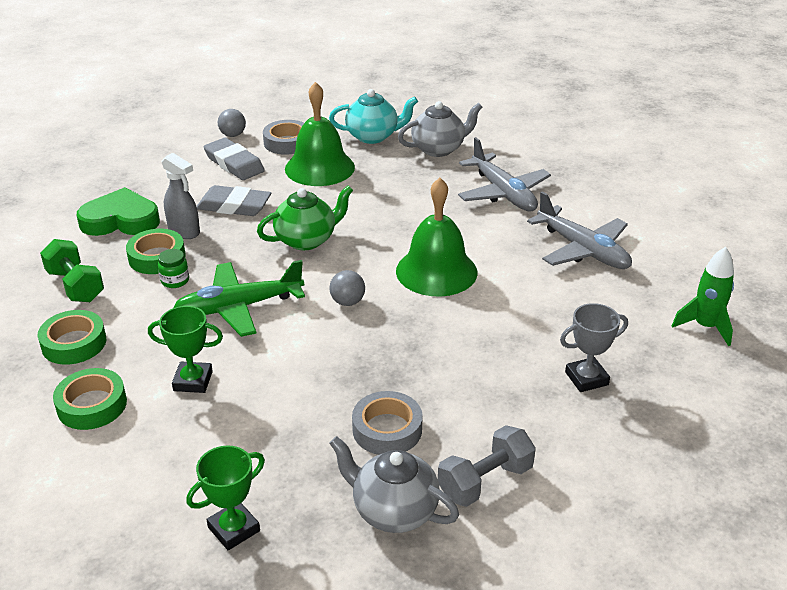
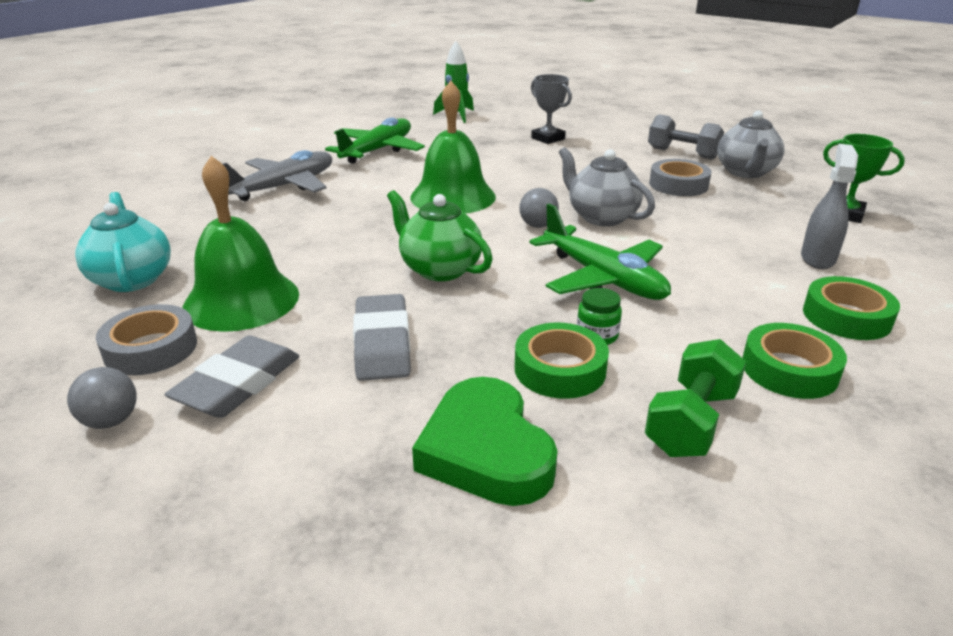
camera: 110 degrees left, 5 degrees down
(184, 231) = (478, 367): grey spray bottle -> grey spray bottle (817, 258)
(193, 381) = (737, 272): green trophy -> none
(439, 149) = (175, 230): grey teapot -> grey teapot (601, 217)
(583, 250) = (378, 150): grey plane -> green plane

